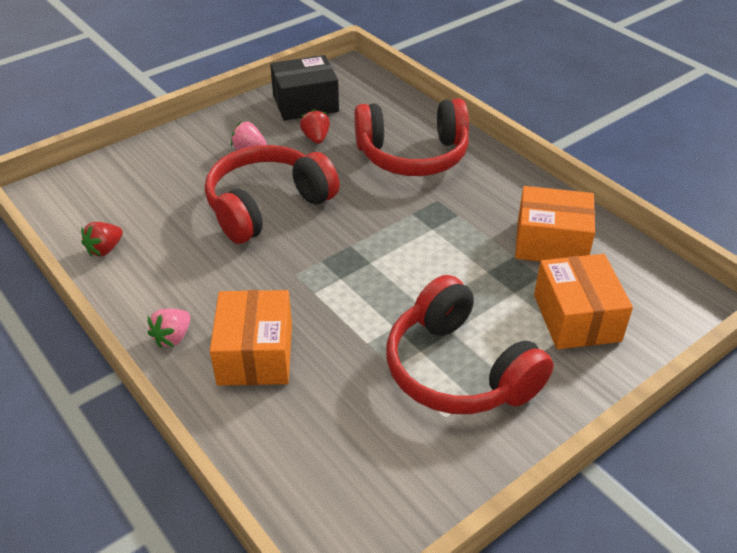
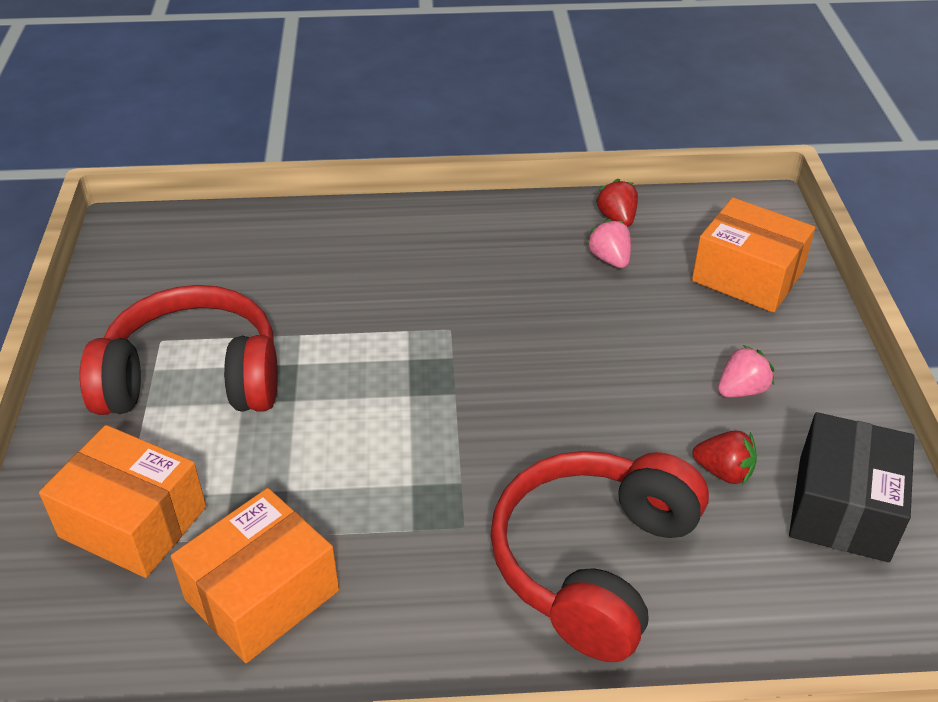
camera: 125 degrees right, 0 degrees up
(173, 337) = (443, 221): pink strawberry -> pink strawberry (610, 259)
(255, 354) = (368, 259): orange box -> orange box (747, 276)
(267, 206) = (594, 356): red headphones -> none

